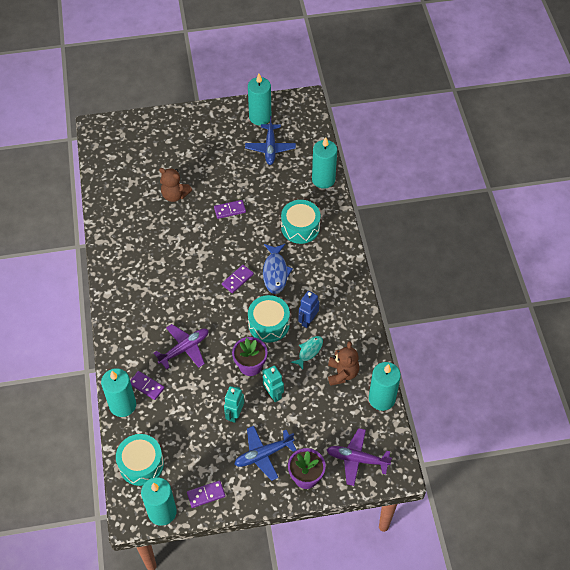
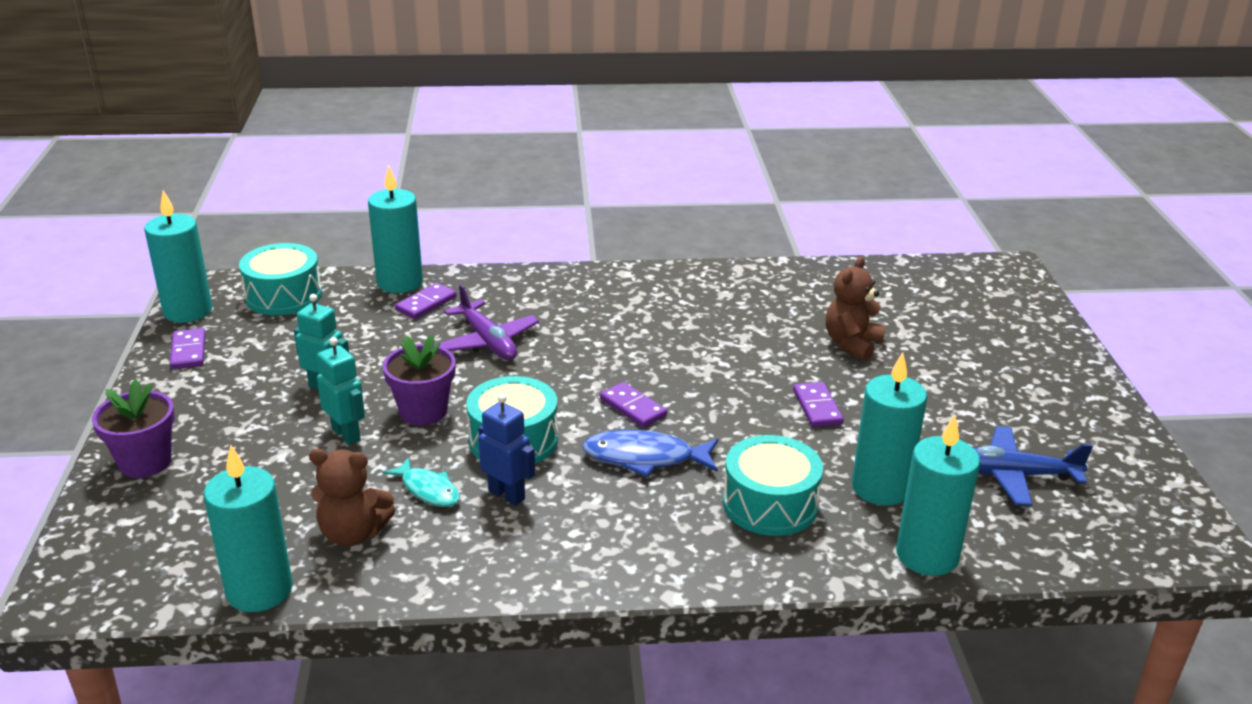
camera: 95 degrees right, 25 degrees down
(260, 117) = (1111, 466): turquoise candle -> turquoise candle (880, 488)
(263, 455) = (224, 415): blue plane -> none
(273, 394) = (346, 434): turquoise robot -> turquoise robot turned 75 degrees clockwise
(356, 459) = (138, 534): purple plane -> none

